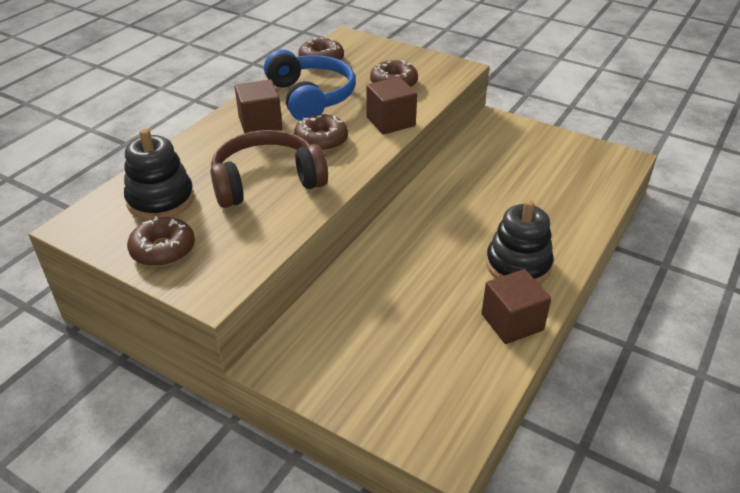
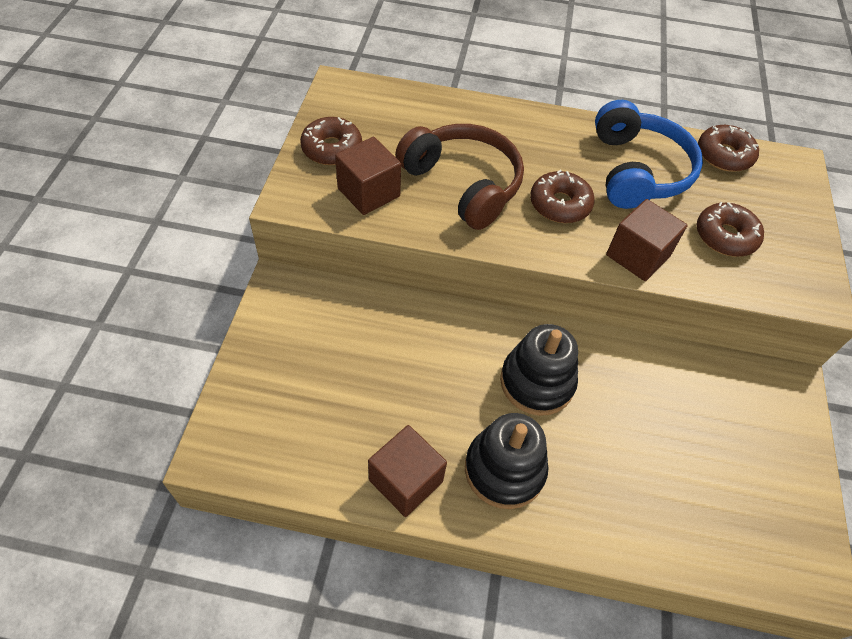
camera: 65 degrees right, 15 degrees up
(161, 200) = (397, 122): black stacking toy -> black stacking toy (537, 382)
(260, 123) = (559, 147): brown cube -> brown cube (368, 192)
(311, 97) = (638, 170): blue headphones -> blue headphones turned 45 degrees counterclockwise

